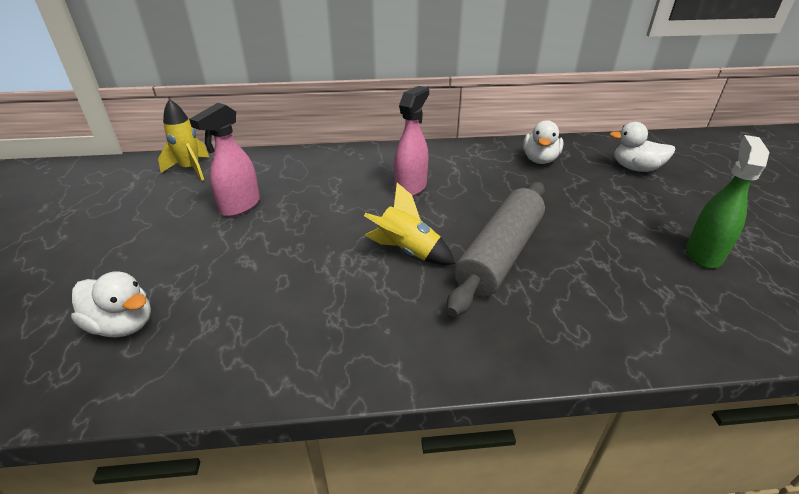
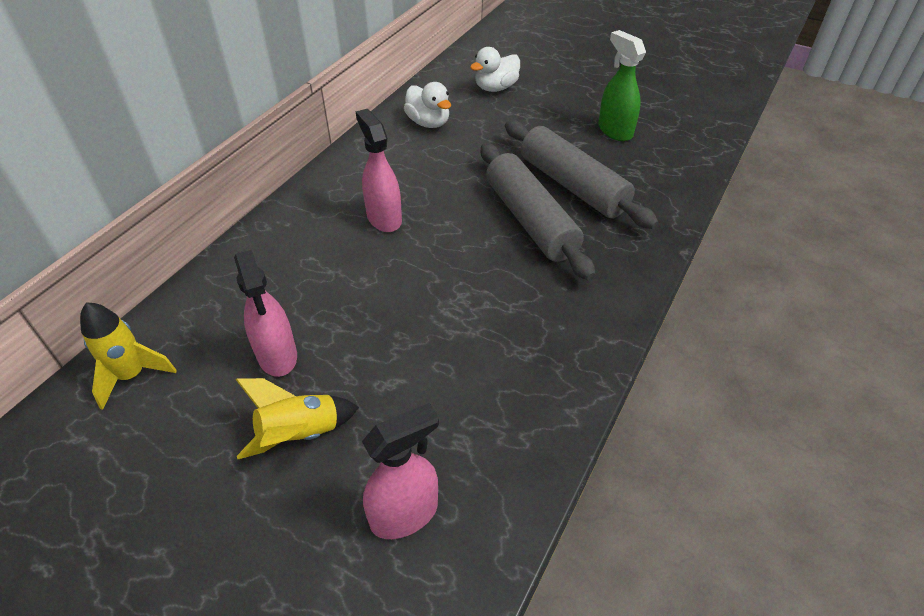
camera: 55 degrees left, 10 degrees up
(123, 325) = (405, 514): white duck -> pink spray bottle
(407, 252) = (478, 269): yellow rocket -> yellow rocket (300, 435)
(580, 260) = (572, 186): none -> grey rolling pin

